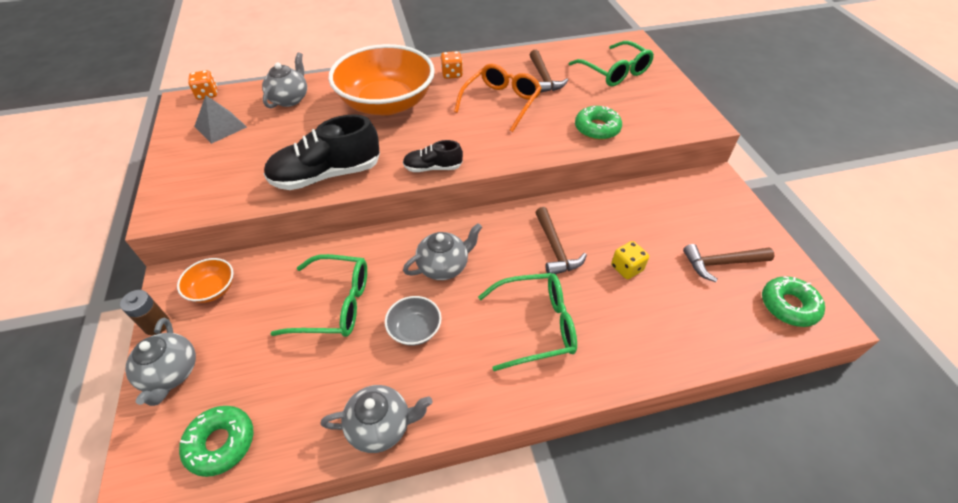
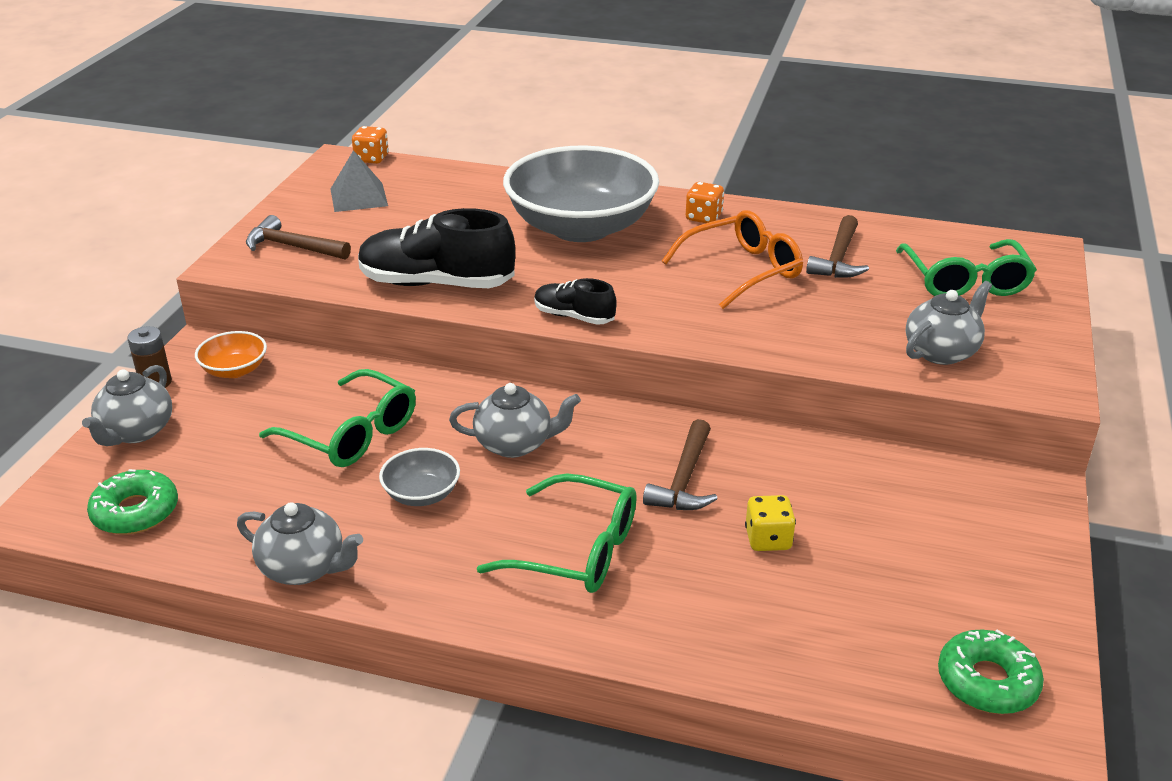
camera: 30 degrees right, 15 degrees down
(290, 99) = (463, 189): grey teapot -> grey teapot (941, 352)
(386, 103) = (581, 227): orange bowl -> grey bowl
(597, 128) = (857, 342): green donut -> none
(722, 263) = (928, 590): brown hammer -> brown hammer (293, 247)

